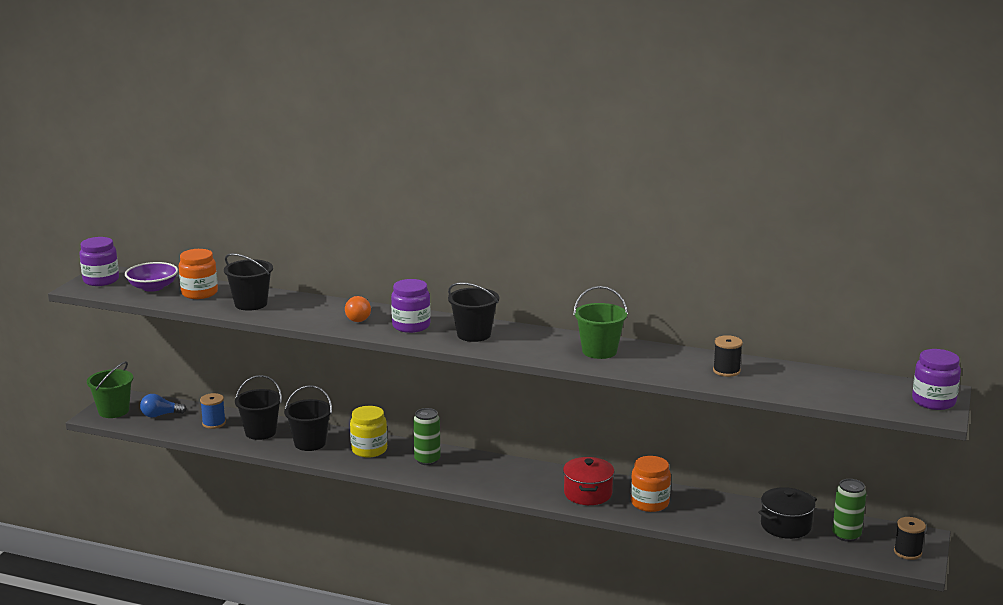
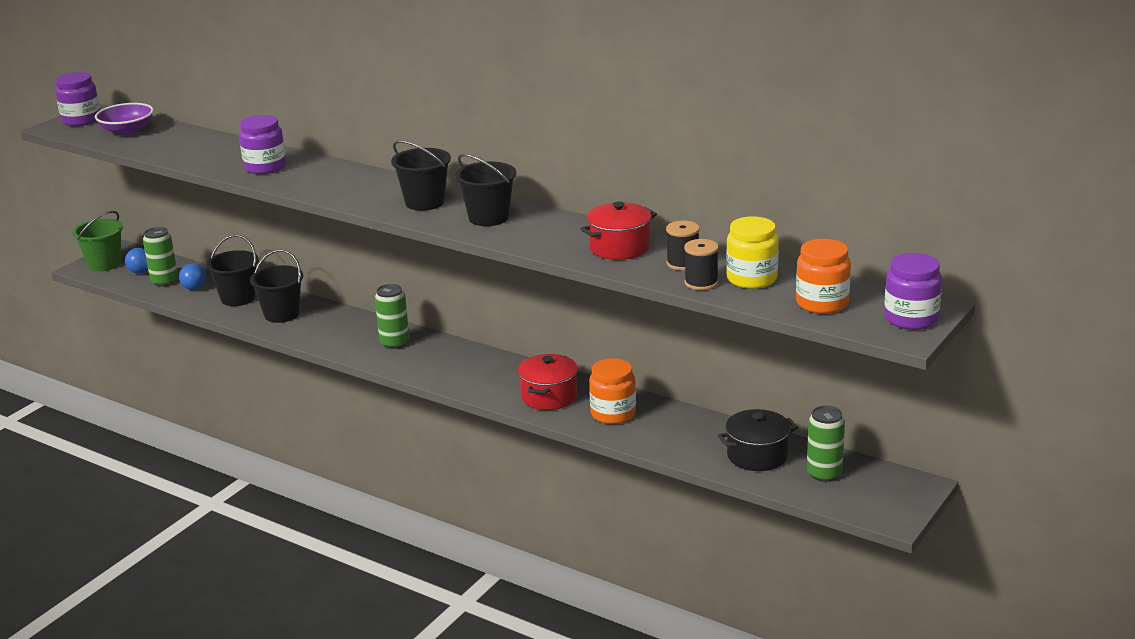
camera: 15 degrees right, 5 degrees up
(182, 422) = (164, 281): none -> green can
(199, 293) = (169, 139): orange jar -> orange jar (822, 303)
(214, 423) = (196, 285): blue spool -> blue light bulb
(251, 304) = (213, 154): black bucket -> black bucket (488, 218)
(359, 317) = (315, 176): orange light bulb -> none
(369, 450) = (339, 326): yellow jar -> yellow jar (752, 279)
(411, 326) = (363, 188): purple jar -> purple jar (265, 167)
(599, 351) = (551, 230): green bucket -> none
(666, 361) = (619, 247): none -> red pot
(907, 552) = (888, 501): black spool -> black spool (701, 283)

